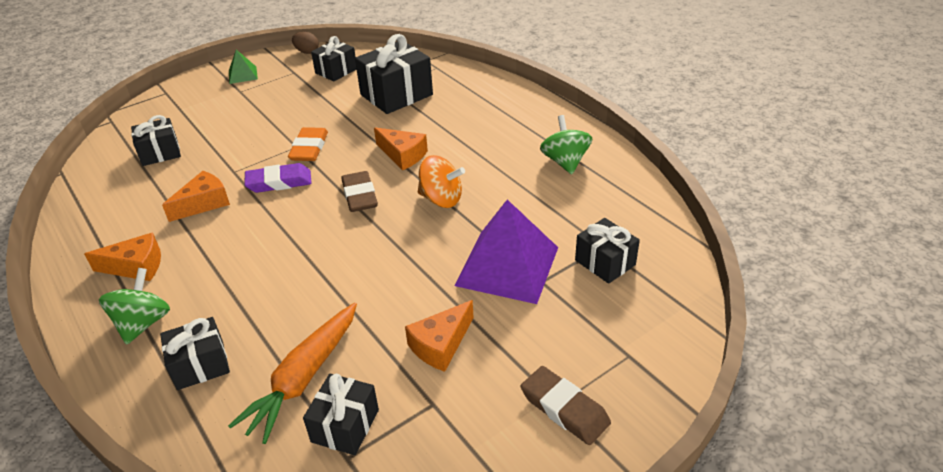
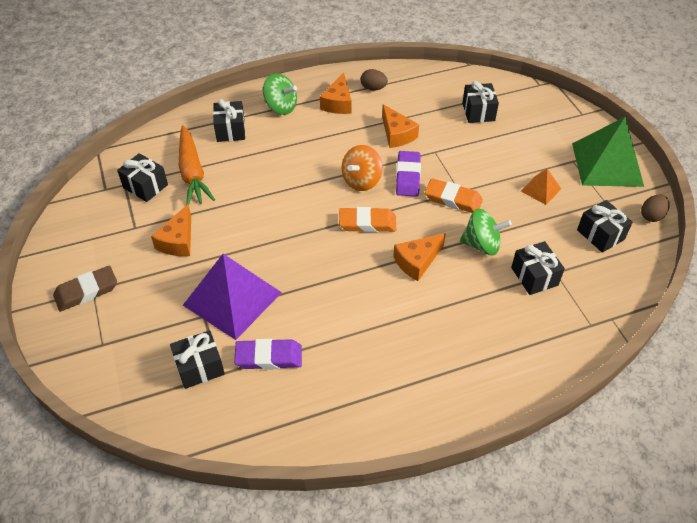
camera: 105 degrees right, 10 degrees up
(104, 241) = (373, 88): none -> brown egg
(242, 75) = (607, 164): green pyramid -> green pyramid, size x2.11
(284, 103) = (540, 190): none -> orange pyramid
(304, 377) = (192, 172): orange carrot -> orange carrot turned 150 degrees counterclockwise
(359, 195) = (367, 223): brown eraser -> orange eraser
(396, 95) = (534, 276): black gift -> black gift, size x0.61
(440, 345) = (178, 241): orange cheese -> orange cheese turned 135 degrees counterclockwise
(441, 199) = (338, 275): orange spinning top -> orange spinning top (361, 181)
(564, 219) = (269, 357): none -> purple eraser
(565, 162) = (355, 389): green spinning top -> green spinning top (481, 245)

